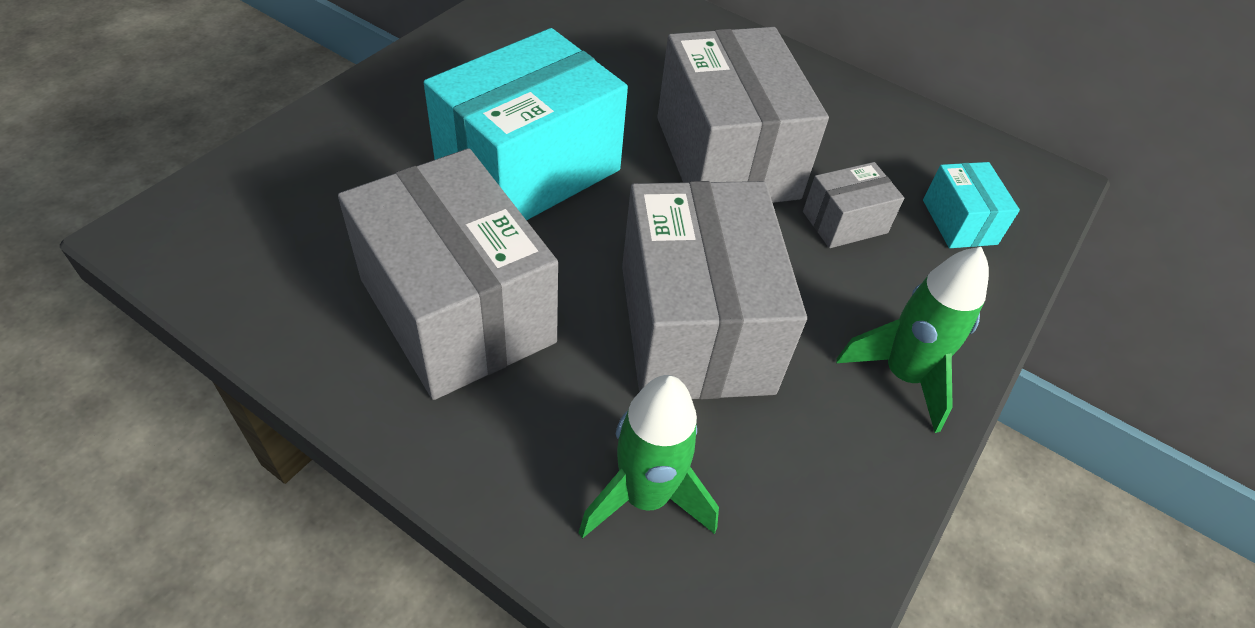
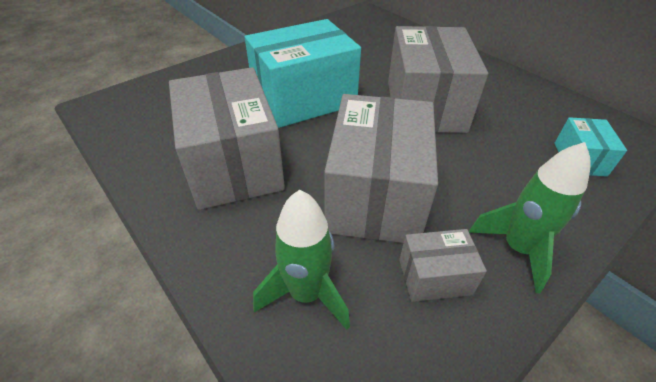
camera: 20 degrees right, 5 degrees down
(845, 222) = (495, 149): grey box -> grey box (434, 277)

